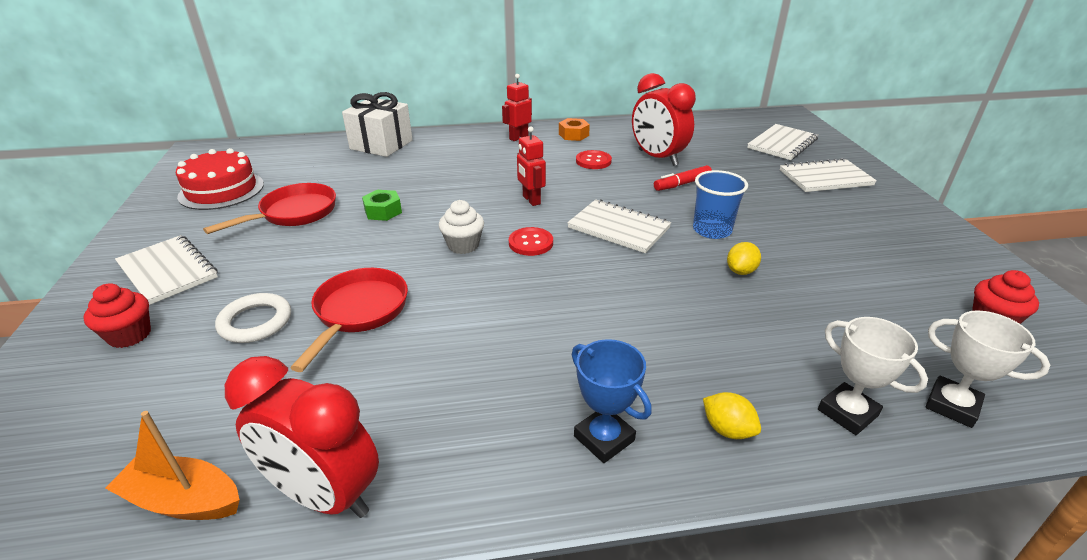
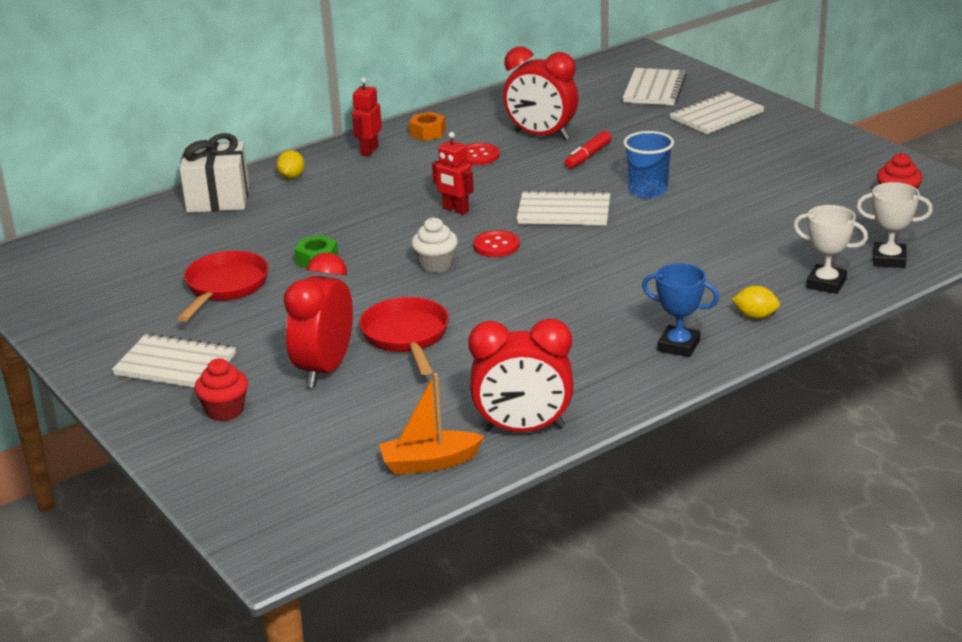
camera: 25 degrees left, 5 degrees down
(221, 190) = (104, 290): red cake -> none
(255, 322) = (324, 369): white ring -> red clock
(741, 271) = (696, 217): yellow lemon -> yellow lemon (291, 177)

